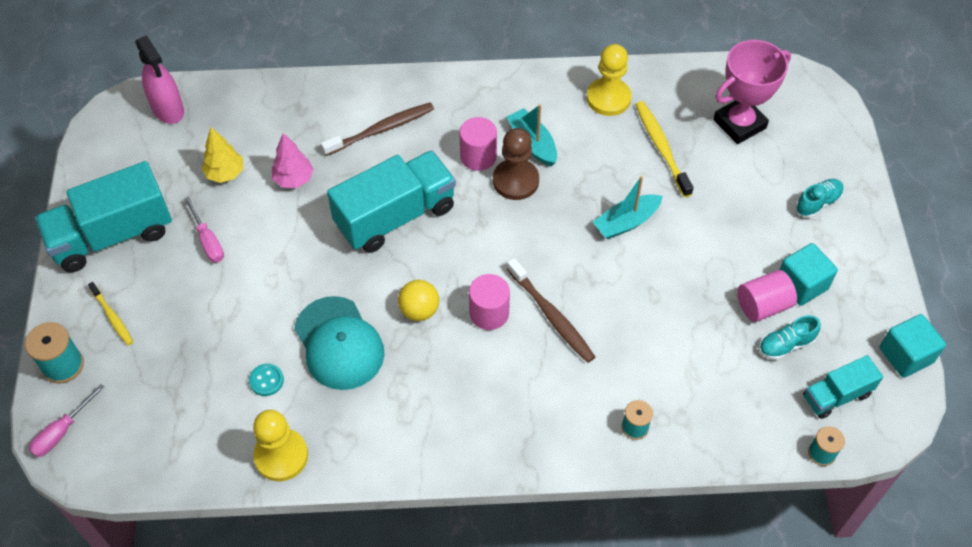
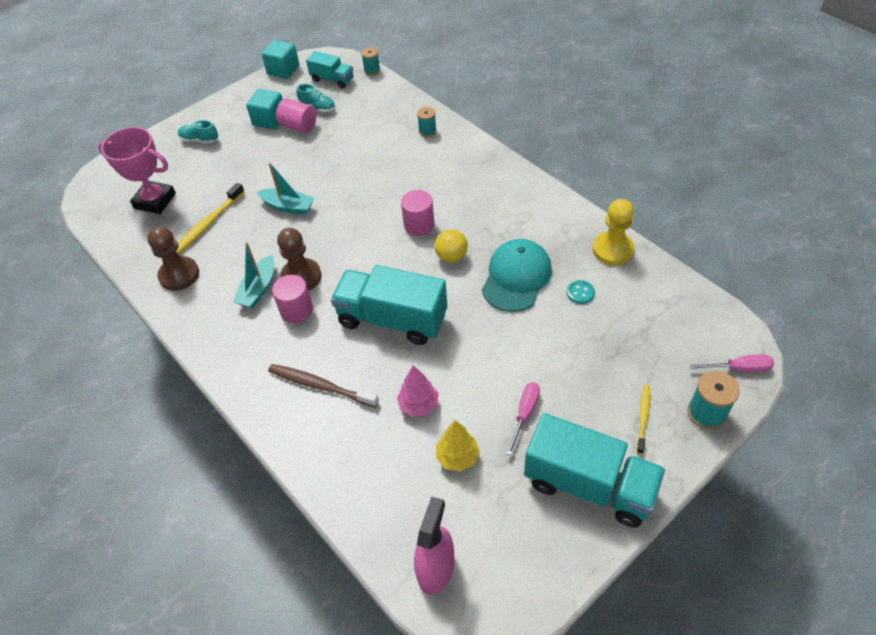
camera: 125 degrees left, 5 degrees down
(551, 316) = (392, 198): brown toothbrush -> none
(608, 98) = (179, 275): yellow pawn -> brown pawn

